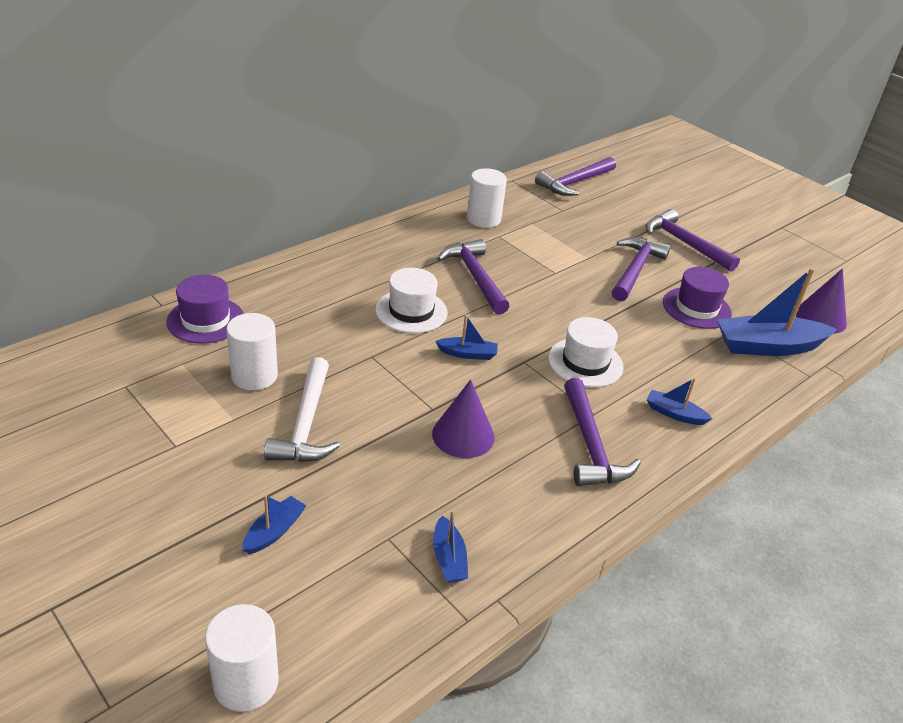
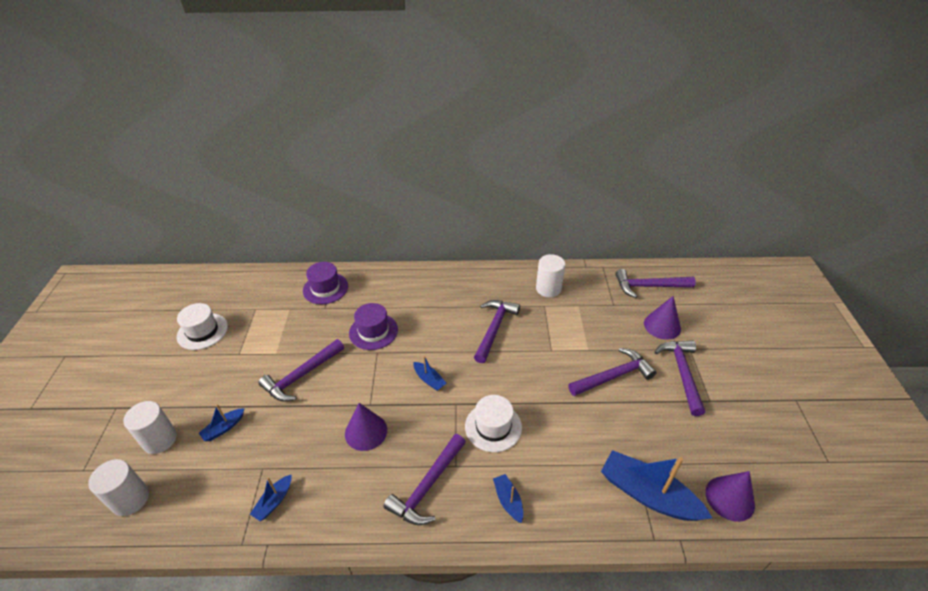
camera: 45 degrees right, 5 degrees up
(254, 376) = (311, 333): white cylinder -> white cylinder (160, 439)
(274, 531) = (223, 428): blue boat -> blue boat turned 150 degrees clockwise
(306, 424) = (301, 376): white hammer -> purple hammer
(411, 311) = (430, 334): white hat -> white hat (202, 331)
(624, 211) = (662, 326): none -> purple cone
(696, 308) = (626, 431): purple hat -> purple hat (373, 331)

